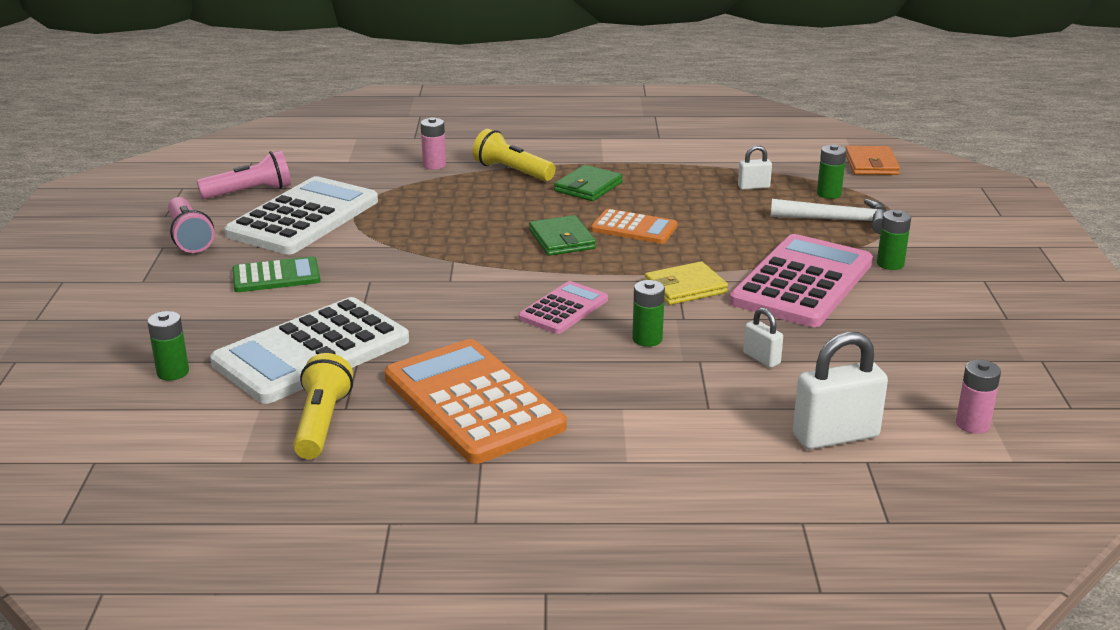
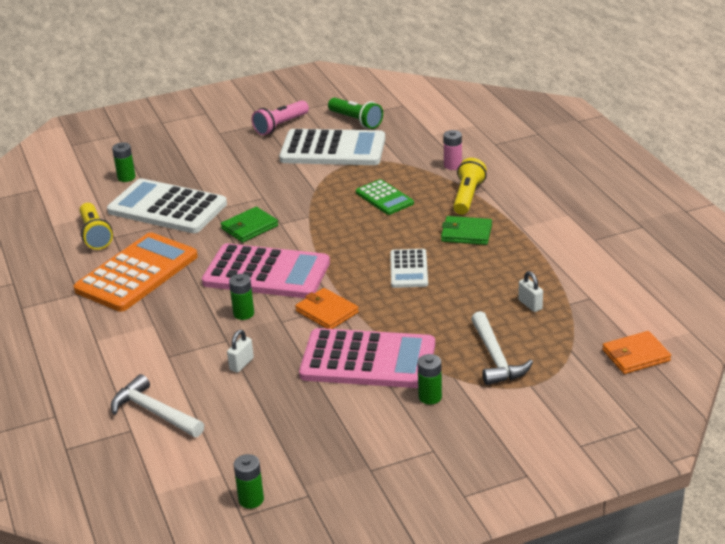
camera: 70 degrees right, 5 degrees up
(250, 192) = (356, 121): pink flashlight -> green flashlight
(276, 276) = (249, 167): green calculator -> green calculator (384, 198)
(321, 423) = (95, 235): yellow flashlight -> yellow flashlight turned 90 degrees clockwise
(562, 239) = (368, 246): green wallet -> green wallet (249, 227)
(563, 309) = (266, 273): pink calculator -> pink calculator, size x1.88
(634, 228) = (409, 269): orange calculator -> white calculator
(685, 288) = (326, 312): yellow wallet -> orange wallet
(829, 194) = (547, 344): green battery -> green battery (251, 500)
(835, 436) = (154, 412): white padlock -> white hammer
(972, 424) = (195, 470): pink battery -> none

